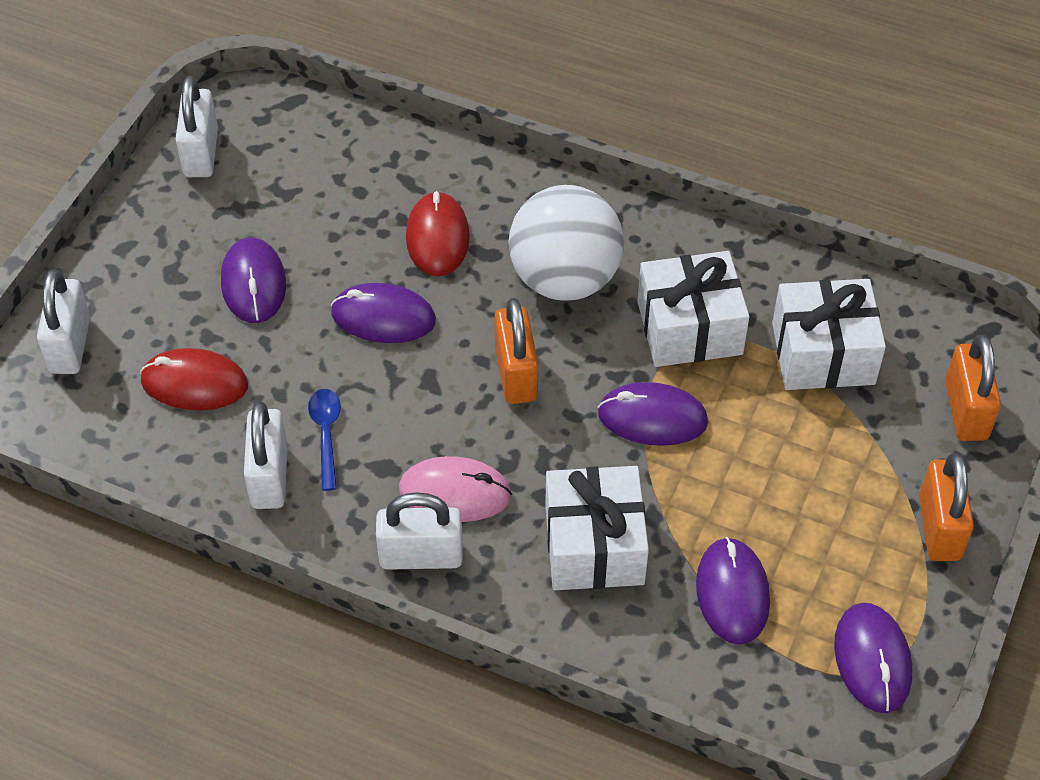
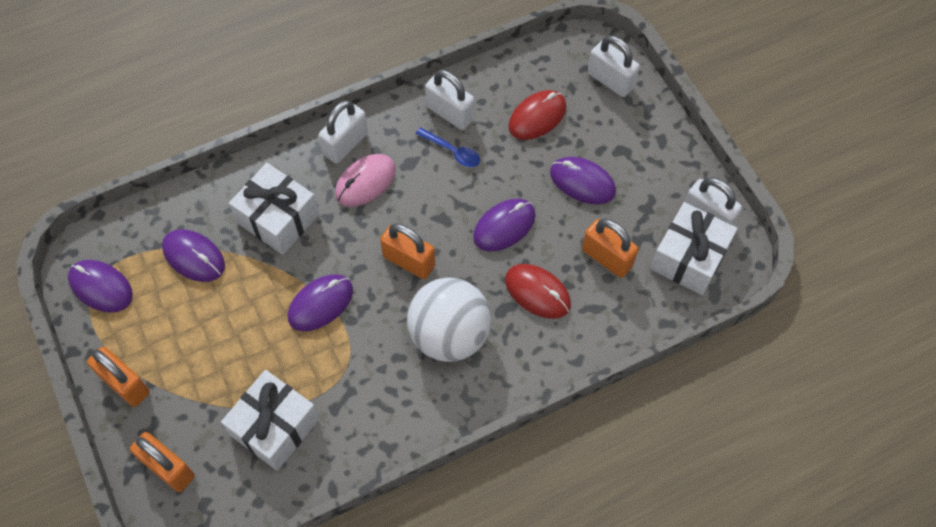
camera: 130 degrees right, 10 degrees up
(335, 206) = (607, 258): none -> orange padlock
(689, 328) = (357, 371): white gift -> white gift (689, 258)

